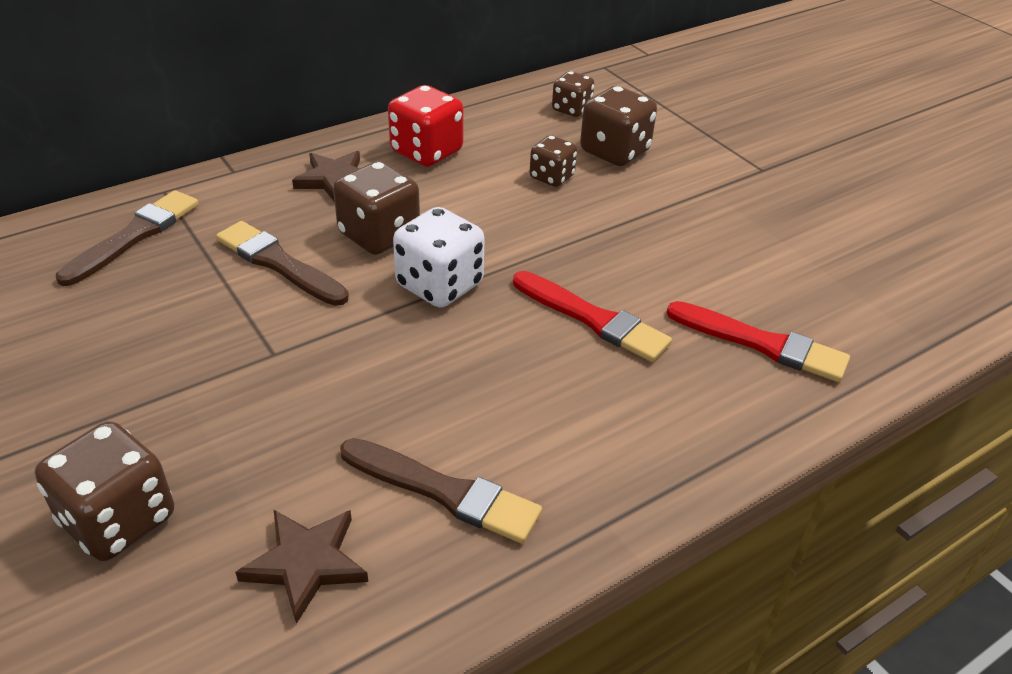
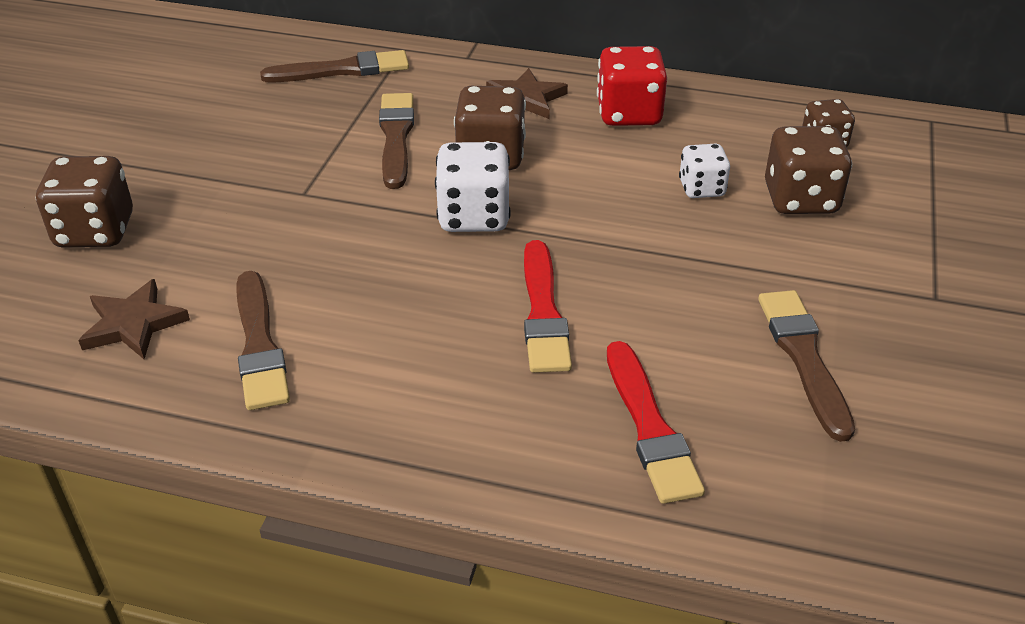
camera: 50 degrees right, 0 degrees up
(552, 177) = (701, 188): brown dice -> white dice
(763, 245) = (804, 358): none -> brown brush

